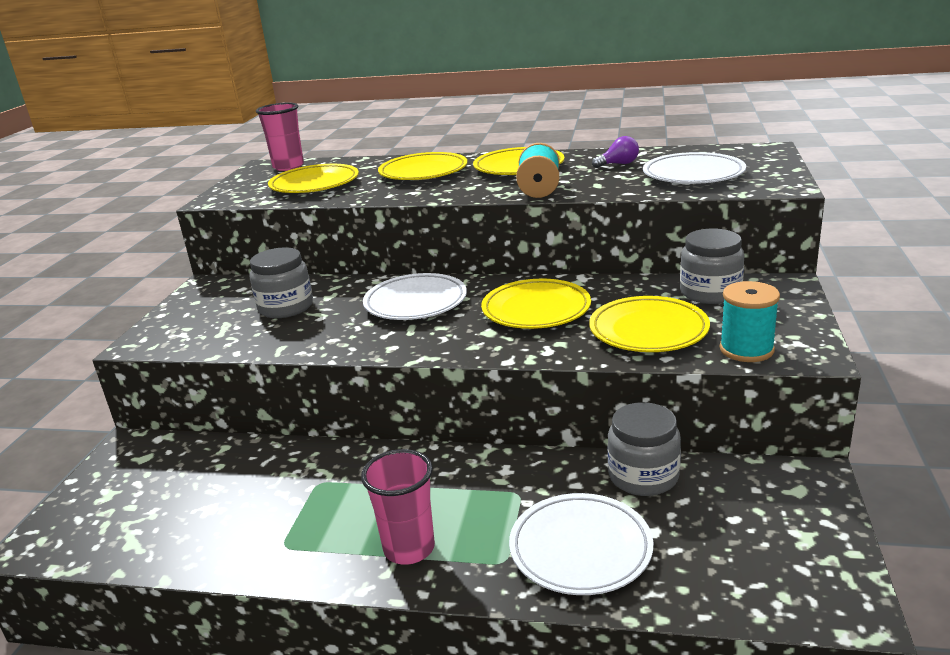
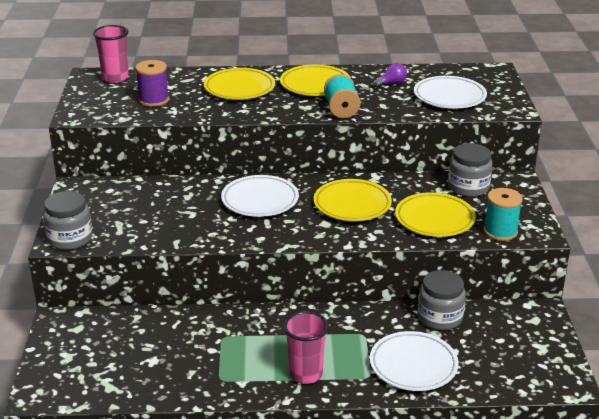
camera: 15 degrees left, 5 degrees up
(286, 307) = (158, 206): grey jar -> grey jar (70, 238)
(314, 184) = (153, 100): yellow plate -> purple spool

